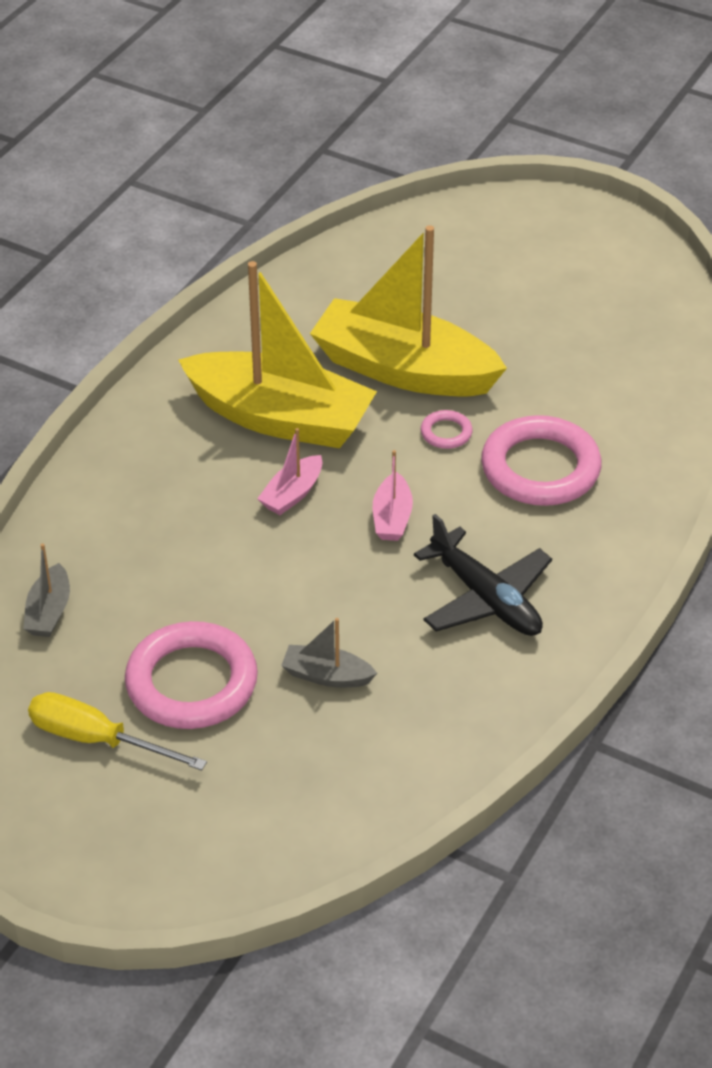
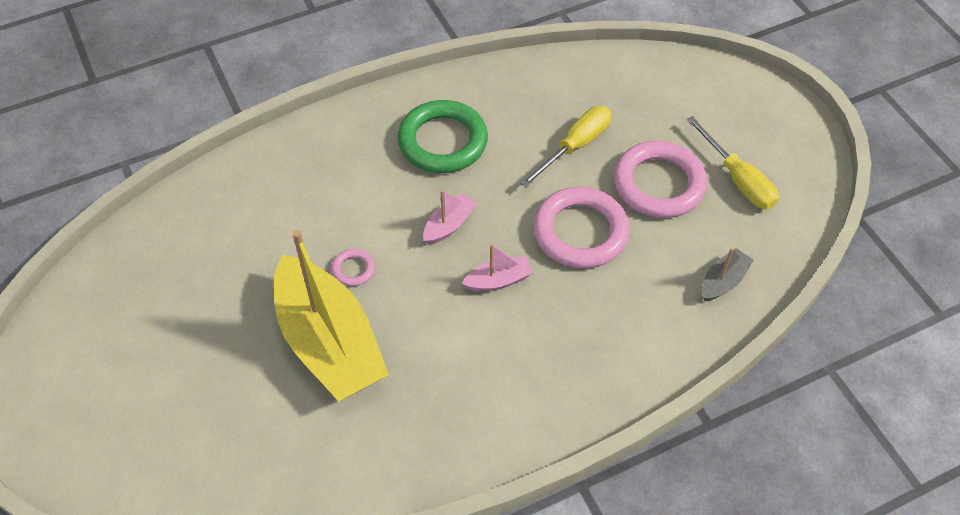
camera: 145 degrees left, 10 degrees up
(280, 418) = (455, 352): yellow boat -> none
(326, 676) = (575, 146): grey boat -> yellow screwdriver
(486, 598) = (442, 141): black plane -> green ring
(540, 468) = (322, 207): pink ring -> pink ring (580, 232)

